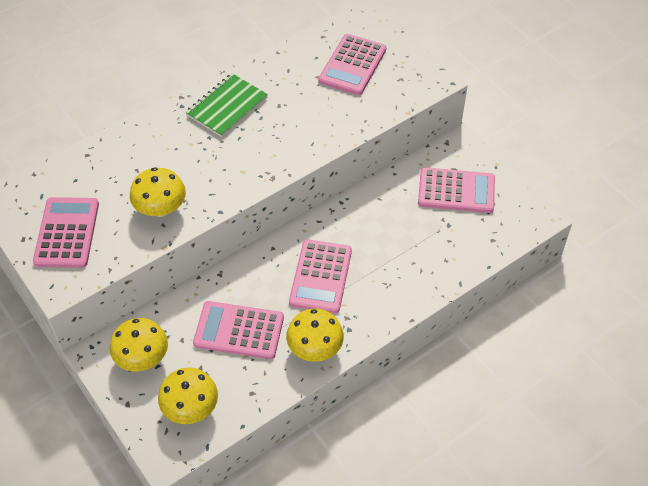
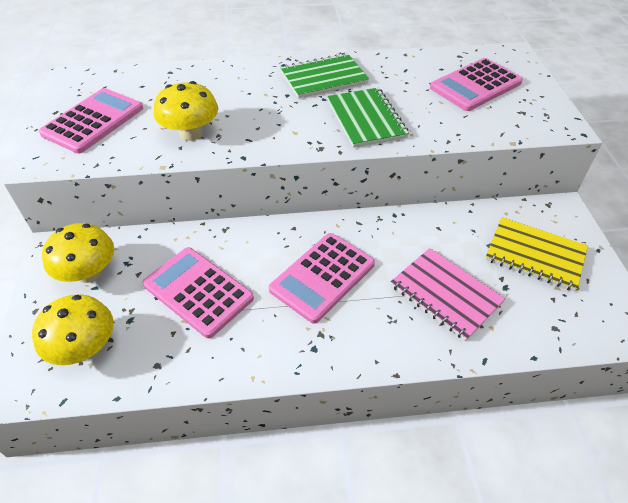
camera: 30 degrees right, 5 degrees down
(289, 135) = (366, 119): none -> green notebook
(315, 348) = (261, 351): yellow mushroom -> none
(412, 249) = (445, 294): none -> pink notebook
(456, 191) = (535, 255): pink calculator -> yellow notebook

